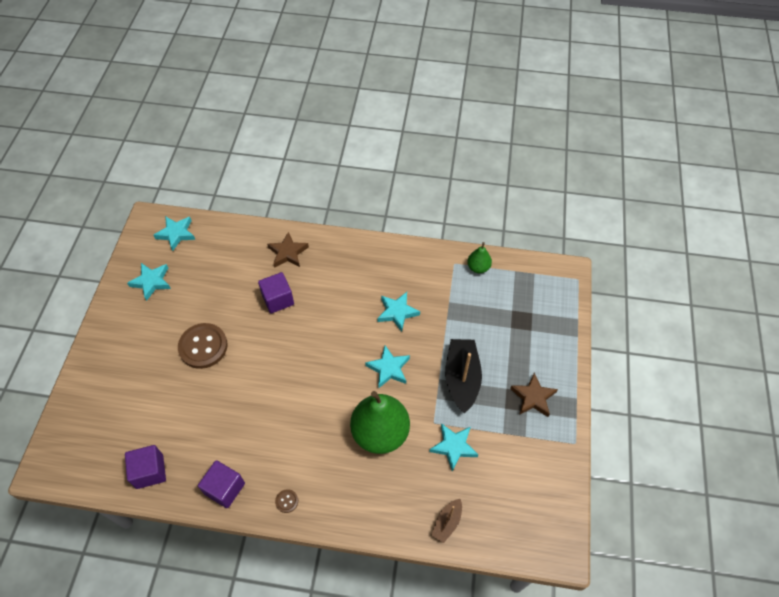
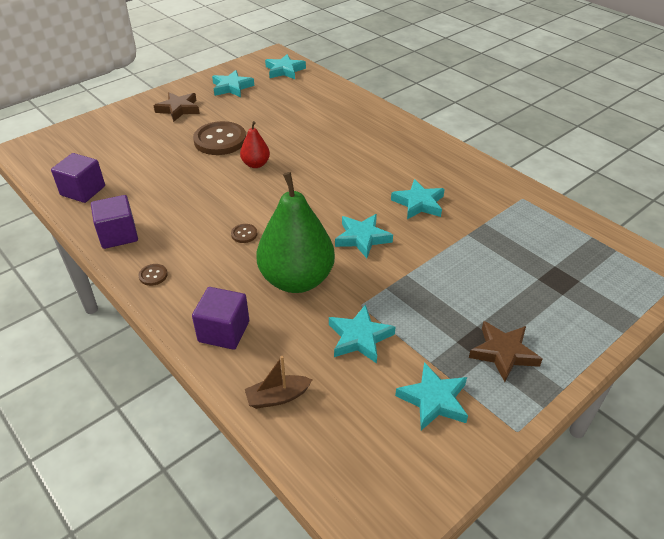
camera: 40 degrees right, 15 degrees down
(255, 352) = (256, 164): none -> red pear
(278, 299) = (316, 142): purple cube -> purple cube (224, 331)
(288, 253) = (361, 118): brown star -> brown star (179, 109)
(311, 422) = (244, 234): none -> brown button
(462, 378) = (432, 288): black boat -> none
(478, 267) = (548, 214): green pear -> none
(524, 457) = (434, 400): none -> turquoise star

